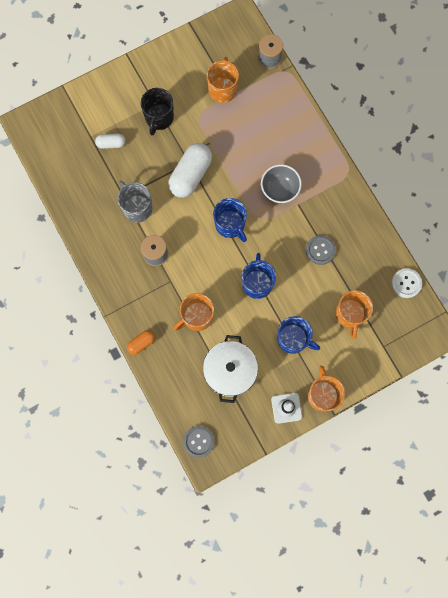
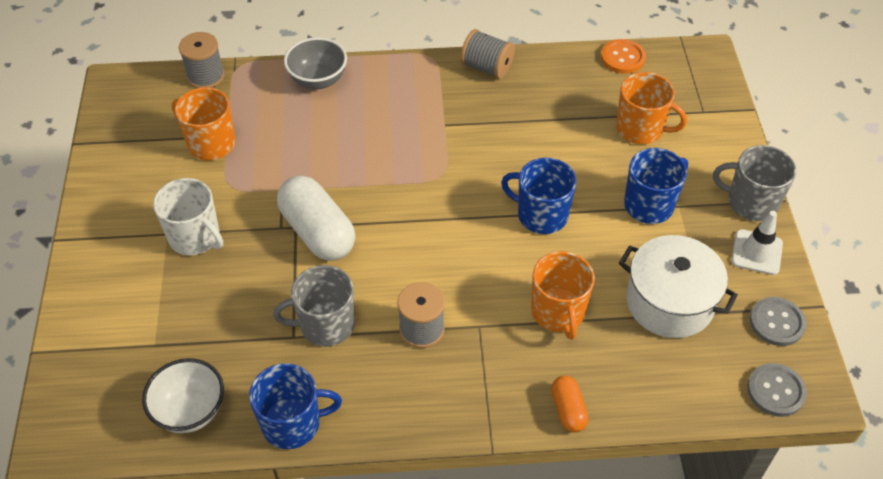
camera: 65 degrees left, 25 degrees down
(64, 172) = (190, 411): none -> white bowl
(111, 143) = (190, 319): white capsule -> none
(159, 118) = (195, 237): black mug -> white mug
(230, 225) = (429, 213): blue mug -> blue mug (293, 423)
(279, 190) = (410, 136): grey bowl -> grey bowl (318, 80)
(320, 250) = (528, 126): grey button -> grey button (777, 322)
(322, 395) = (751, 202): orange mug -> grey mug
(356, 207) = (487, 67): none -> grey spool
(406, 283) = (622, 58): white button -> orange button

